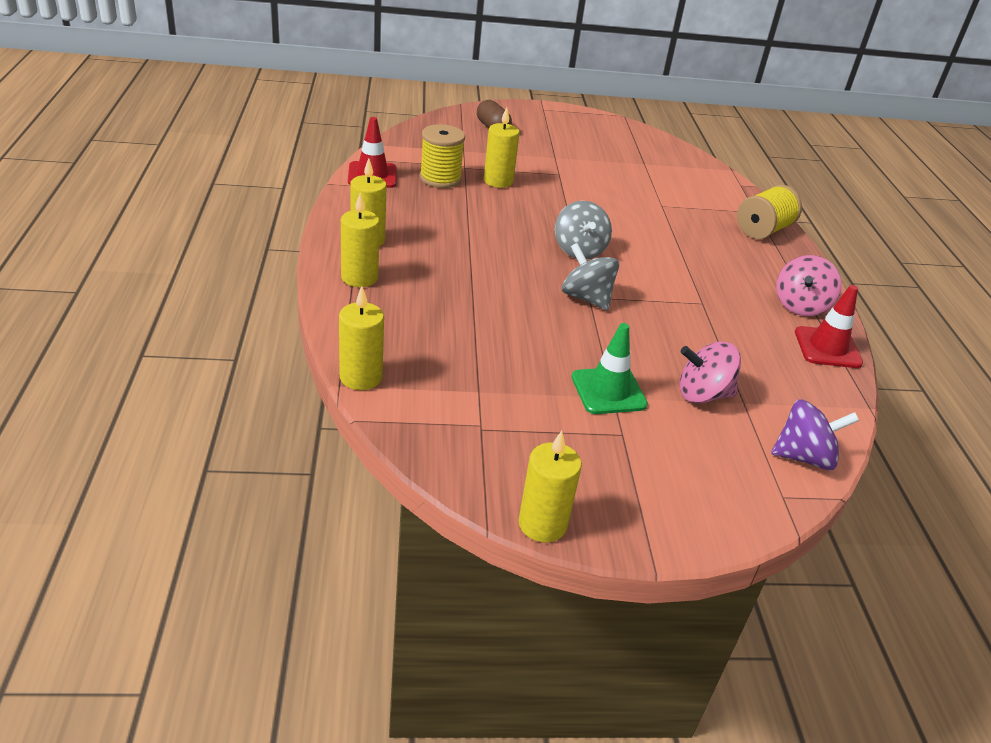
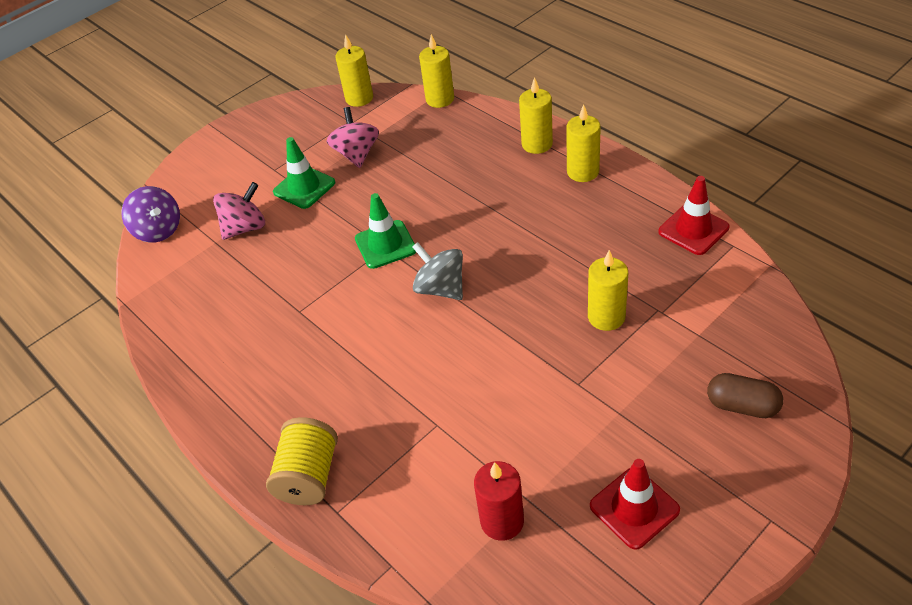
camera: 150 degrees right, 10 degrees up
(440, 178) = (648, 275): yellow spool -> none
(542, 524) = (275, 106): yellow candle -> yellow candle (359, 98)
(586, 298) = (385, 244): grey spinning top -> green traffic cone
(666, 166) = (502, 521): none -> red candle
(800, 306) = (216, 376): pink spinning top -> pink spinning top (357, 154)
(804, 457) = (158, 230): purple spinning top -> purple spinning top turned 90 degrees counterclockwise
(827, 348) = (174, 340): red traffic cone -> red traffic cone (634, 508)

